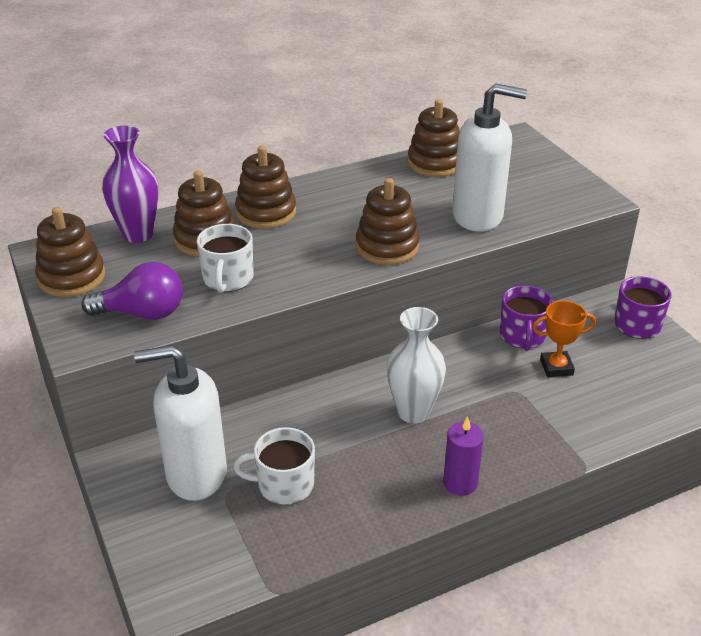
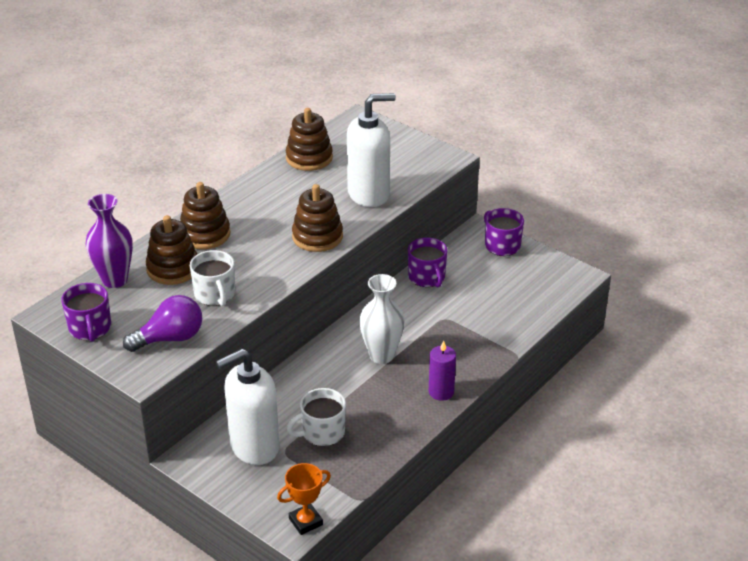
camera: 25 degrees left, 0 degrees up
(72, 277) = (90, 328): brown stacking toy -> purple mug
(556, 367) = (462, 293): orange trophy -> orange trophy (305, 522)

